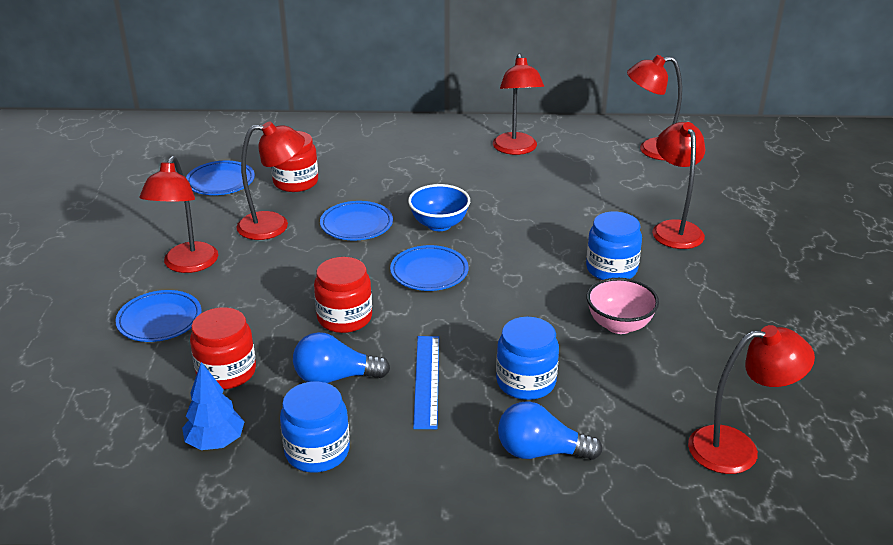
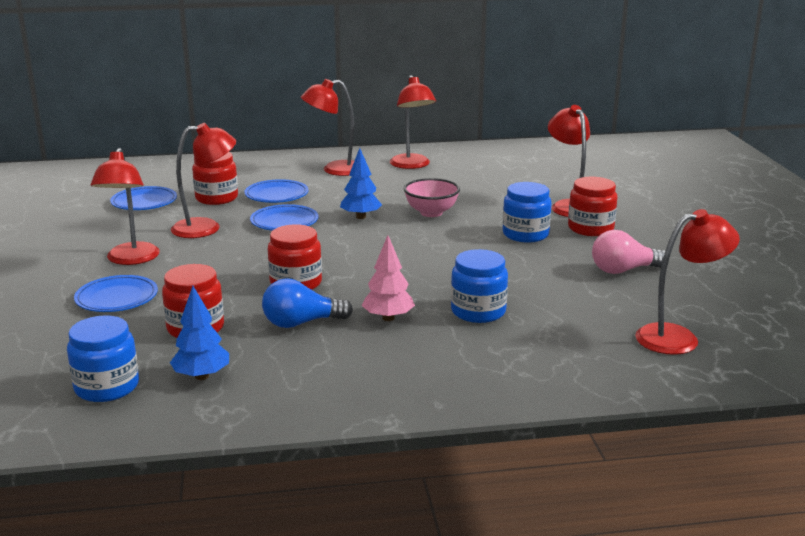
camera: 10 degrees left, 10 degrees down
(317, 451) = (302, 373): blue jar -> blue jar (107, 387)
(427, 380) = (388, 318): blue ruler -> pink tree
(429, 272) = (363, 248): blue plate -> blue plate (276, 195)
(439, 224) = (361, 217): blue bowl -> blue tree
(540, 451) = (509, 355): blue light bulb -> none
(619, 325) = (546, 269): pink bowl -> pink bowl (431, 213)
(652, 150) = (531, 159): red lamp -> red lamp (334, 170)
(688, 267) = (590, 228): none -> red jar
(706, 336) = (623, 270): none -> pink light bulb

